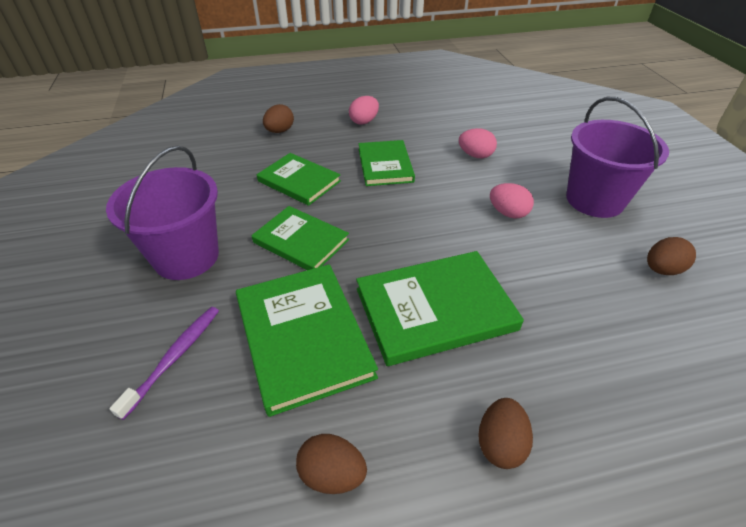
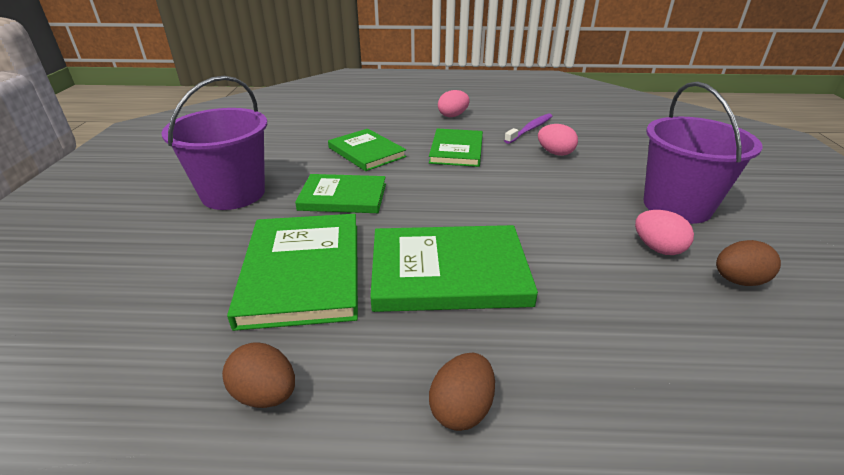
camera: 15 degrees right, 10 degrees down
(174, 358) = (177, 267): purple toothbrush -> purple toothbrush (530, 129)
(280, 131) = (369, 114): brown egg -> none
(301, 241) = (343, 197): green book -> green book turned 45 degrees counterclockwise
(508, 213) = (569, 204): pink egg -> pink egg (657, 248)

